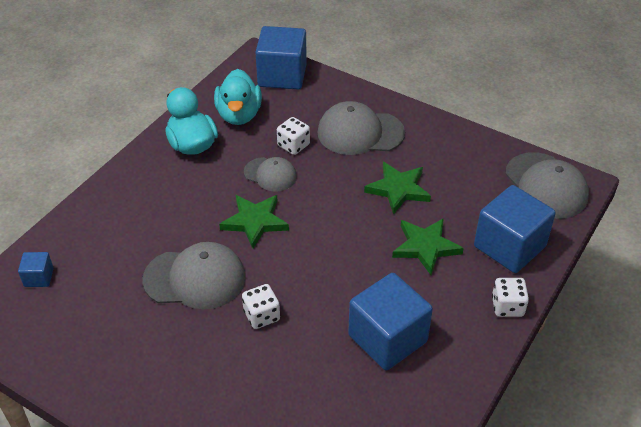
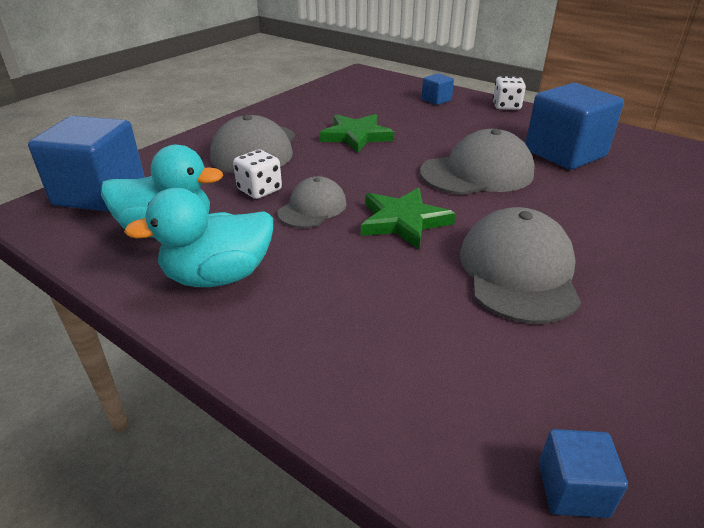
camera: 85 degrees left, 10 degrees down
(261, 316) = (565, 220): white dice -> none
(425, 247) = (440, 130): green star -> none
(509, 246) = (436, 100): blue cube -> blue cube, size x0.46
(546, 185) = (362, 82): grey cap -> grey cap (477, 173)

